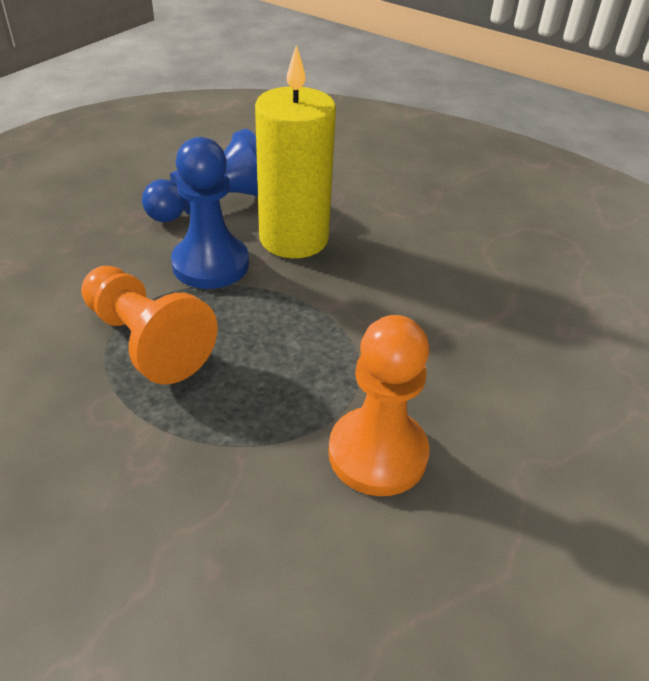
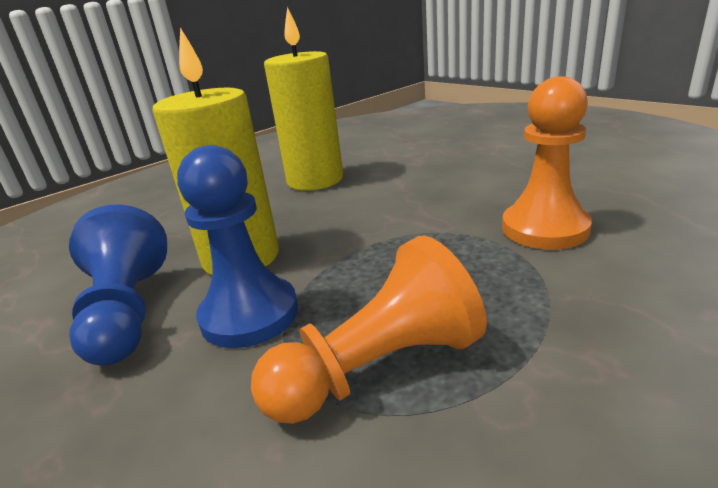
camera: 70 degrees left, 15 degrees down
(476, 249) = (315, 180): none -> yellow candle

